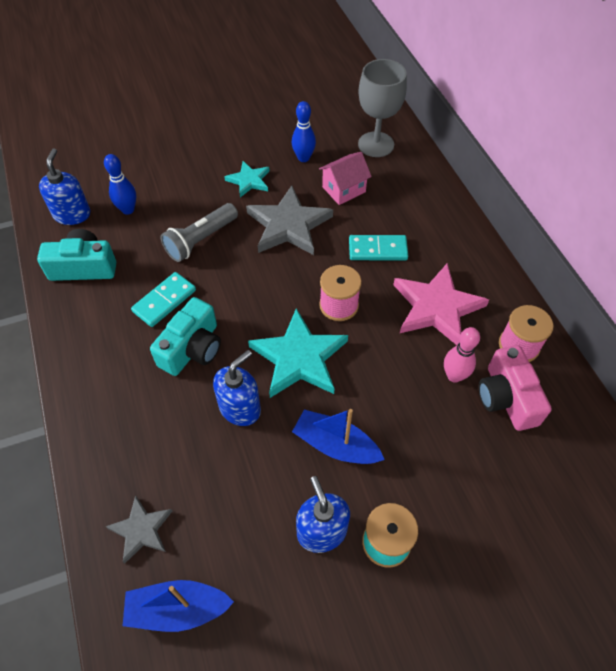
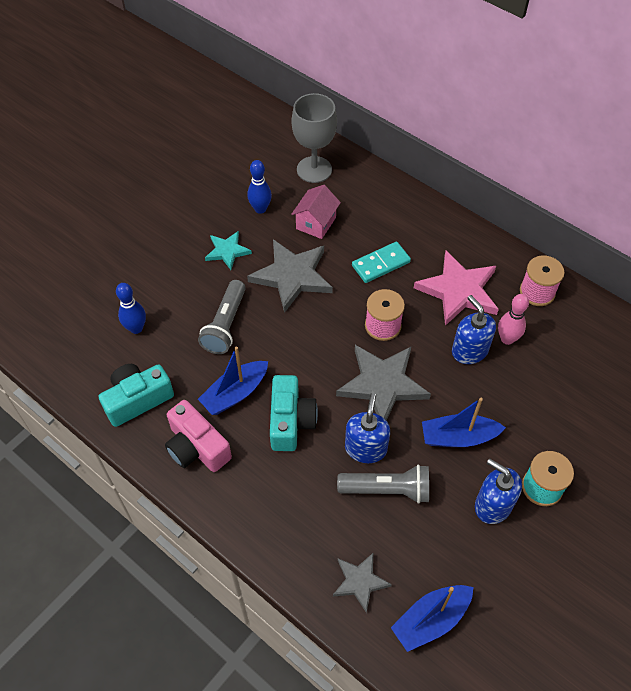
camera: 30 degrees left, 0 degrees up
(72, 214) = (85, 357): blue soap dispenser -> blue soap dispenser (469, 350)
(164, 301) = (235, 393): turquoise domino -> blue boat
(231, 457) = (387, 490): none -> grey flashlight
(299, 358) = (382, 384): turquoise star -> grey star
(506, 398) = (554, 337): pink camera -> pink camera (196, 447)

